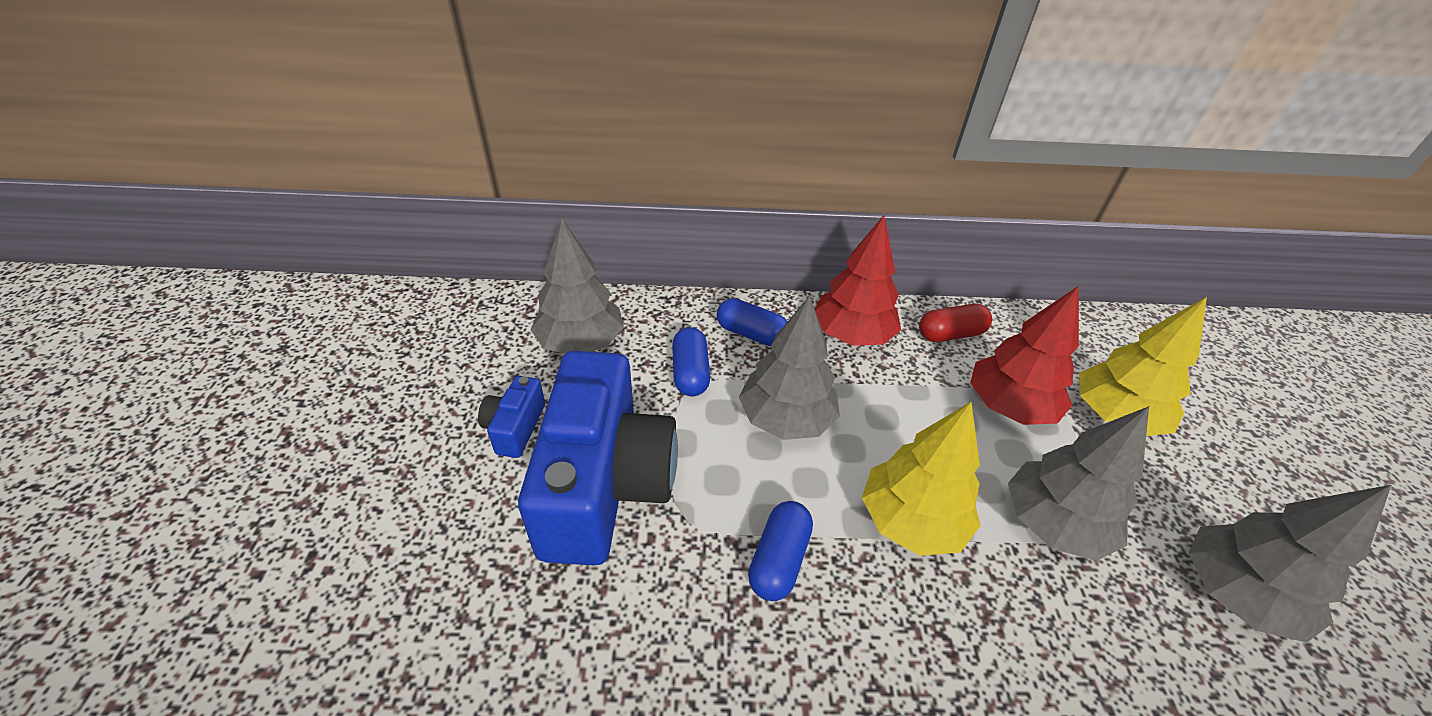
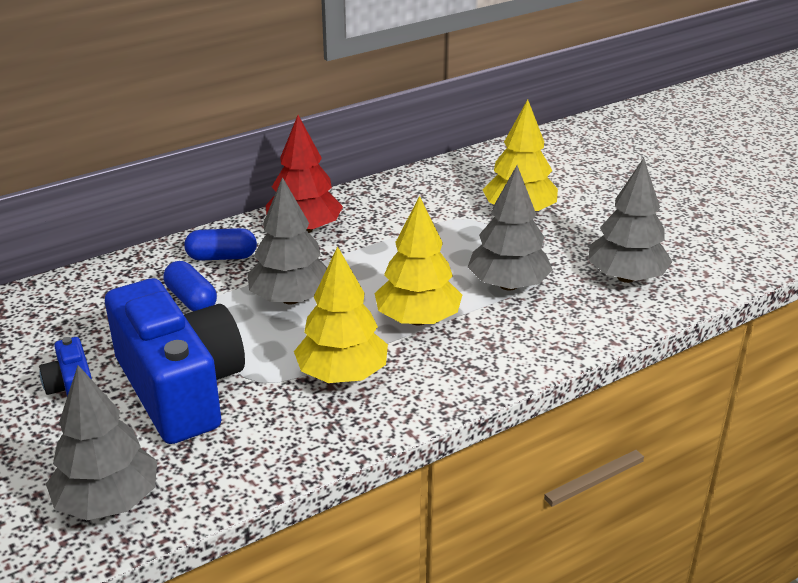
camera: 30 degrees left, 10 degrees down
(581, 343) = (76, 315): grey tree -> grey tree (108, 502)
(778, 559) = (342, 374): blue capsule -> yellow tree
(950, 334) = (380, 202): red capsule -> none
(1009, 406) = (447, 232): red tree -> none

